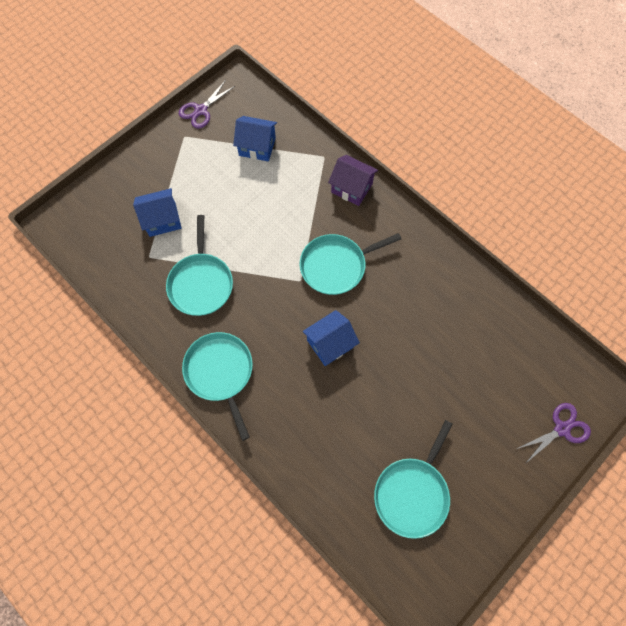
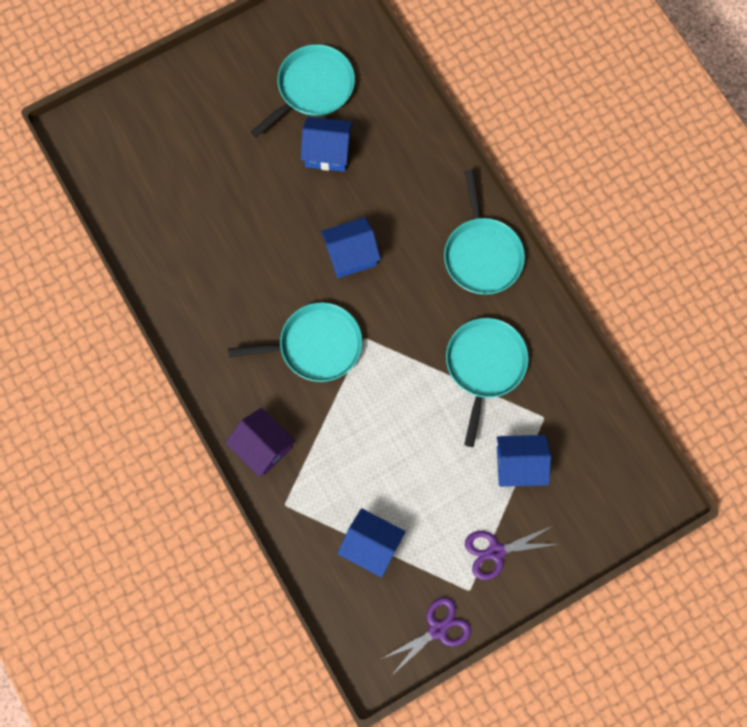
camera: 165 degrees left, 5 degrees up
(378, 431) = (327, 152): none -> blue house
(562, 429) = (136, 107): purple scissors -> purple scissors (496, 551)

